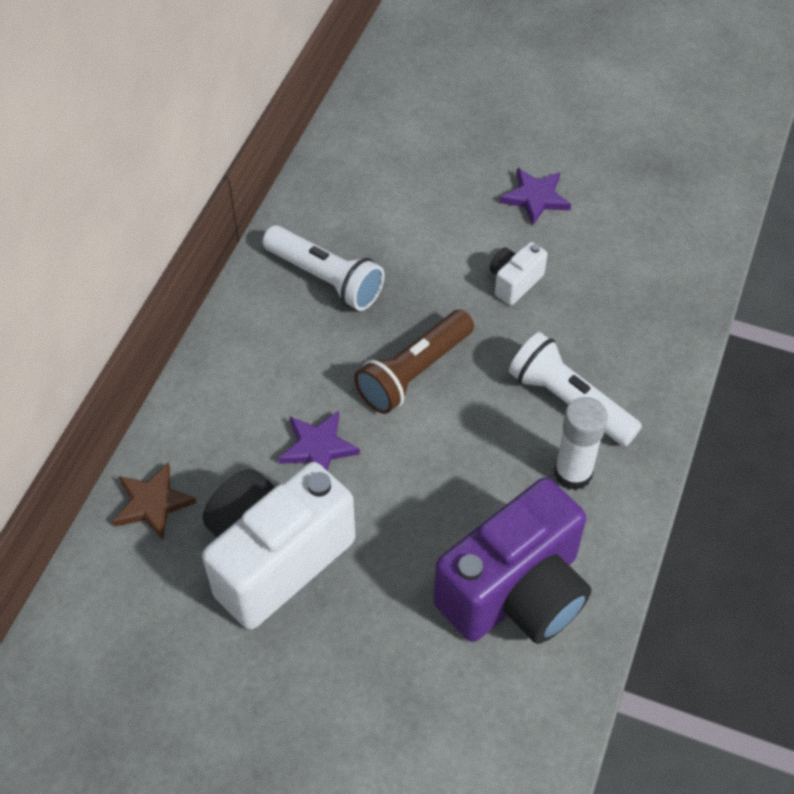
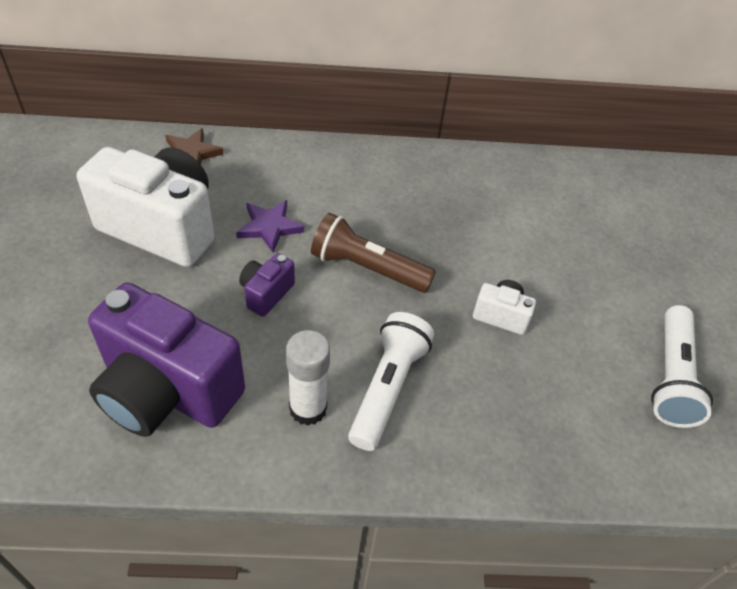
camera: 65 degrees right, 5 degrees down
(325, 279) = (432, 193): white flashlight -> white flashlight (671, 377)
(416, 474) = (266, 293): none -> purple camera
(535, 198) = (608, 309): purple star -> none

